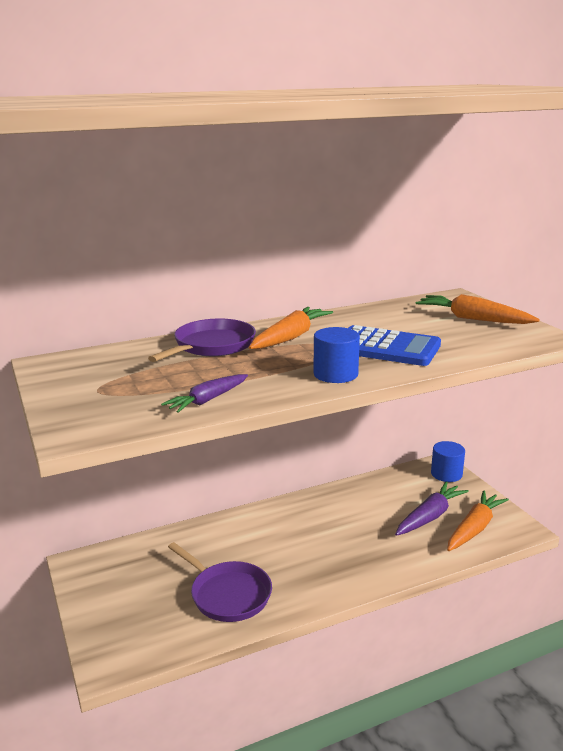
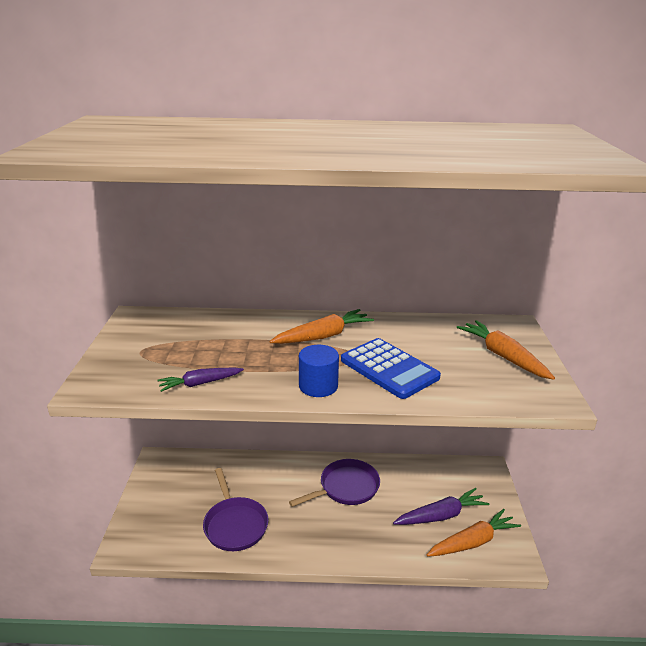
camera: 25 degrees right, 5 degrees up
(211, 346) = (256, 329): purple pan -> purple pan (346, 488)
(446, 474) = (487, 479): blue cylinder -> none

